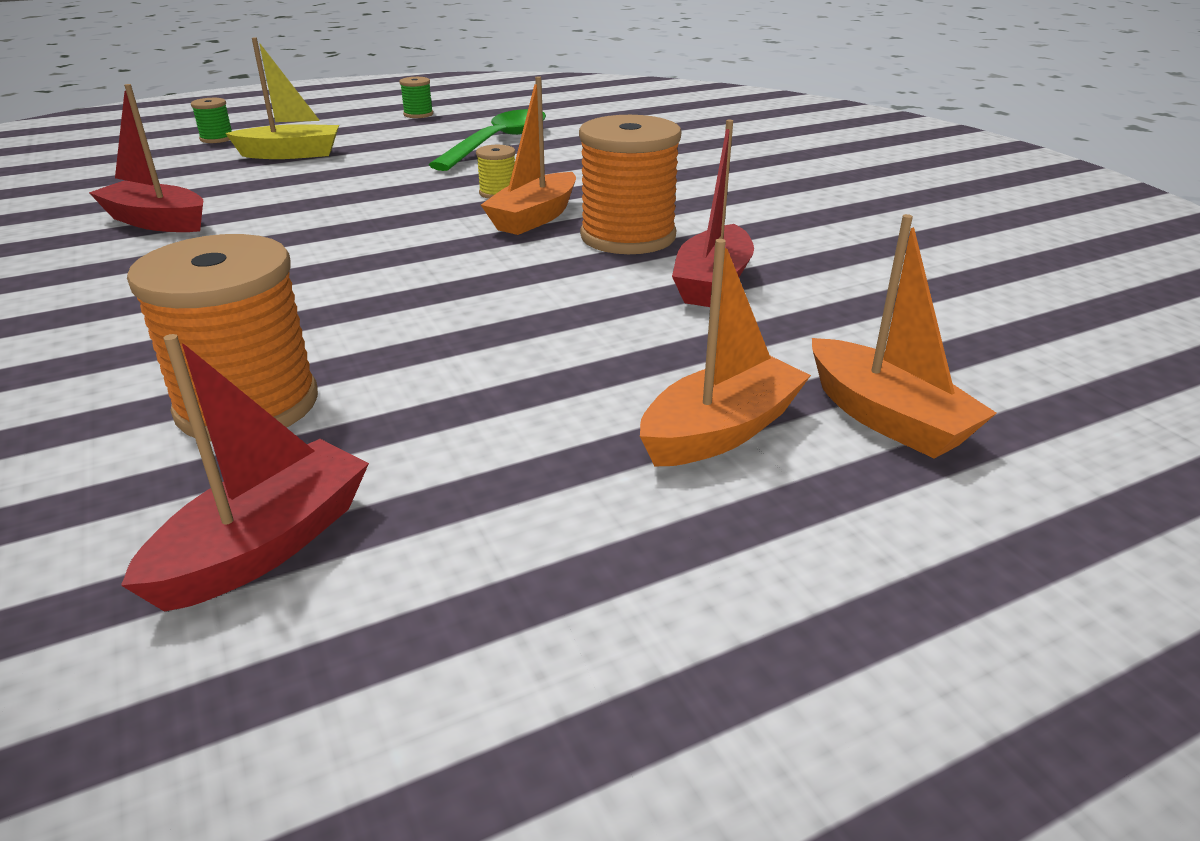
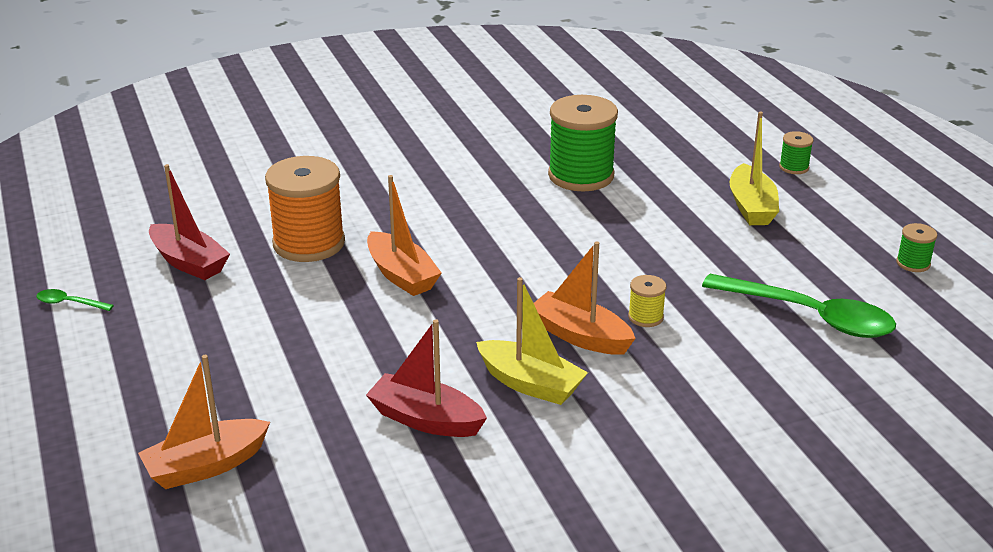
camera: 95 degrees right, 0 degrees up
(157, 222) = (581, 176): red boat -> green spool
(413, 731) = (69, 303): none -> green spoon
(628, 237) = (530, 384): orange spool -> yellow boat
(720, 431) = (220, 396): orange boat -> orange boat (401, 275)

